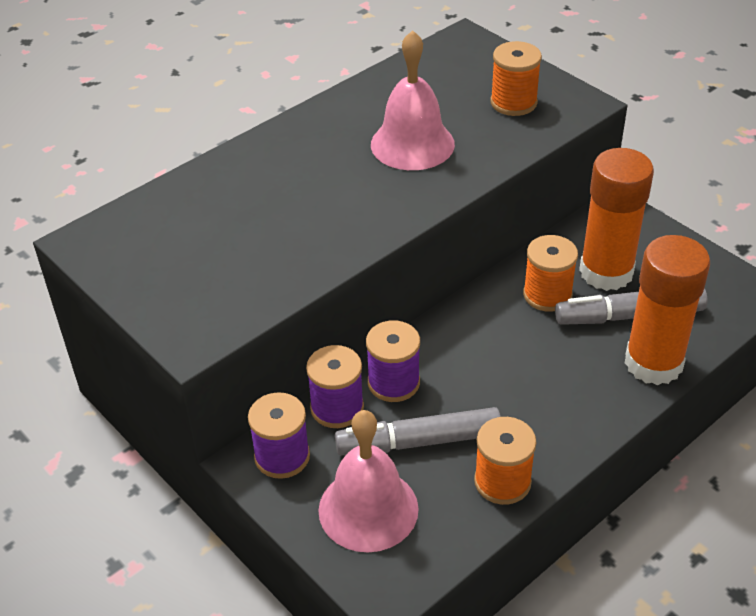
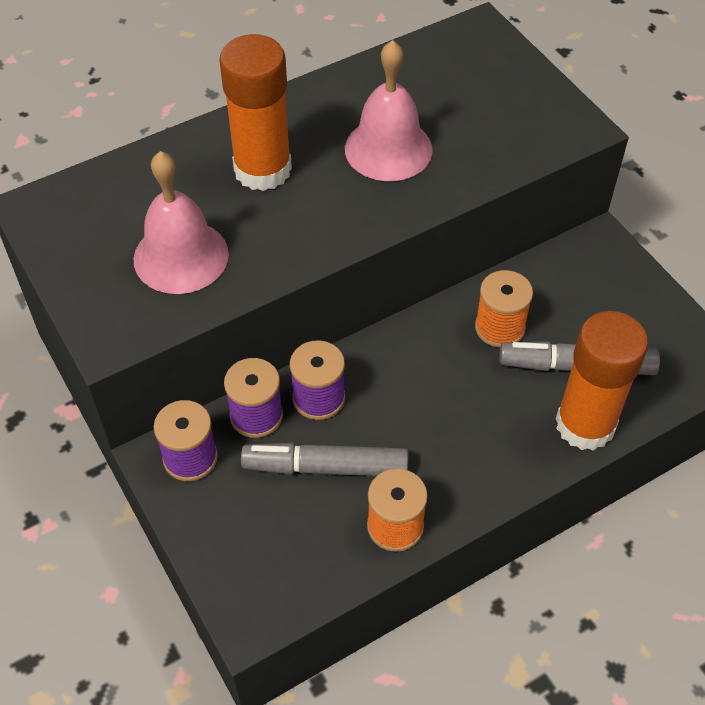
camera: 10 degrees right, 10 degrees up
(368, 509) = (257, 529): pink bell -> pink bell (181, 256)
(513, 102) = (508, 115): orange spool -> none
(606, 272) = (568, 312): orange glue stick -> orange glue stick (262, 169)

